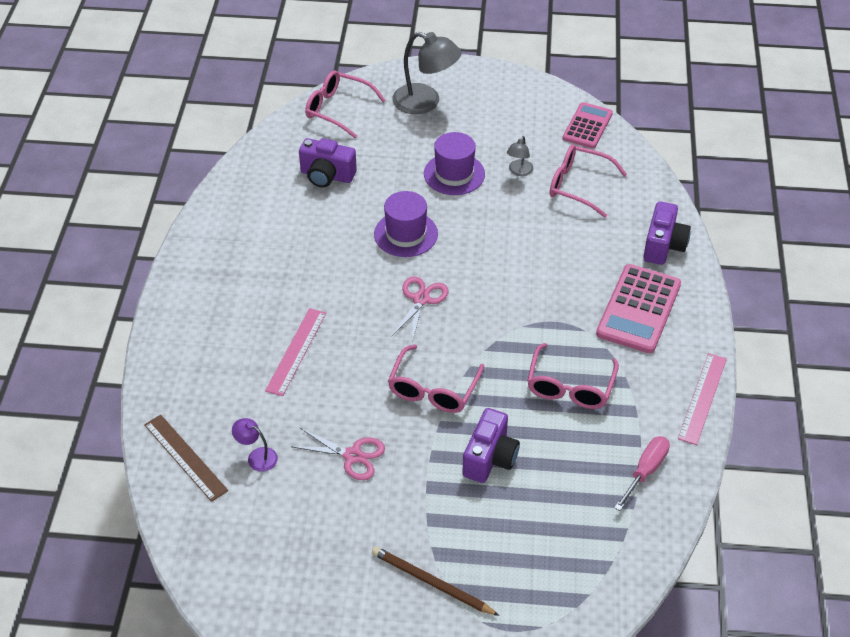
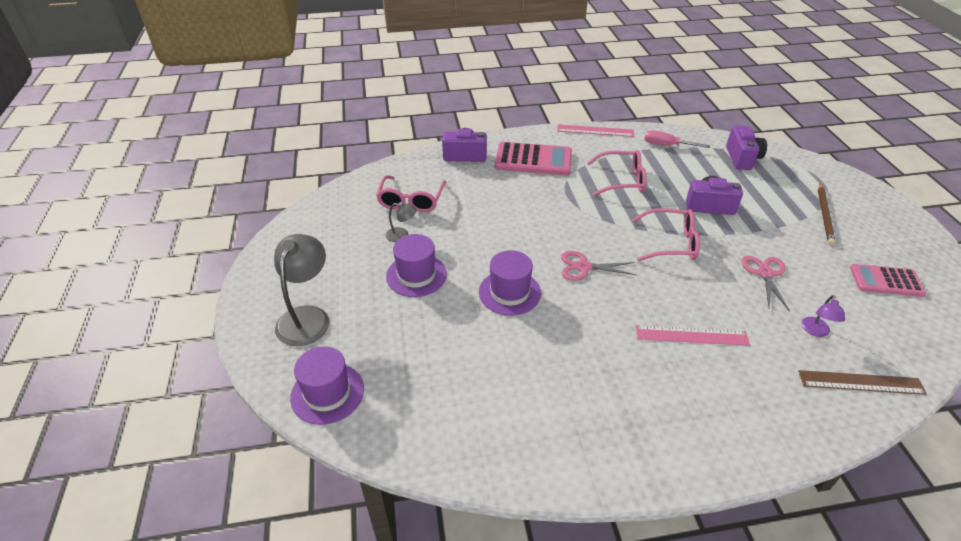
camera: 105 degrees left, 5 degrees down
(185, 457) = (861, 382): brown ruler -> brown ruler turned 60 degrees clockwise
(327, 176) = (446, 374): purple camera -> purple camera (742, 158)
(337, 109) = (327, 393): pink glasses -> purple hat
(587, 126) = (331, 205): pink calculator -> pink calculator (886, 281)

